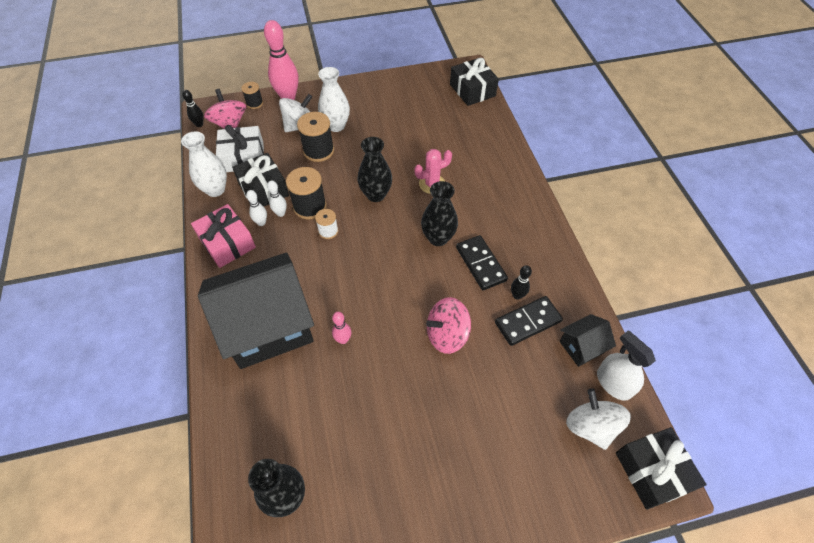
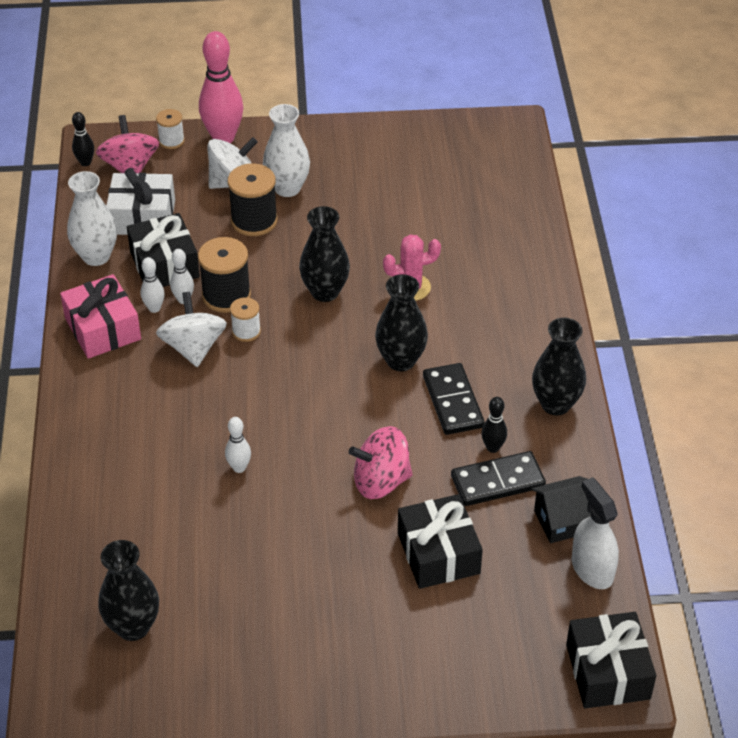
camera: 10 degrees right, 10 degrees down
(254, 103) = (171, 141): black spool -> white spool
(268, 326) = (142, 438): black house -> none
(343, 339) = (239, 468): pink bowling pin -> white bowling pin
(472, 90) = (510, 159): black gift -> black gift (438, 553)
(549, 255) = (555, 404): none -> black vase
(590, 426) = (543, 611): white spinning top -> white spinning top (193, 347)

